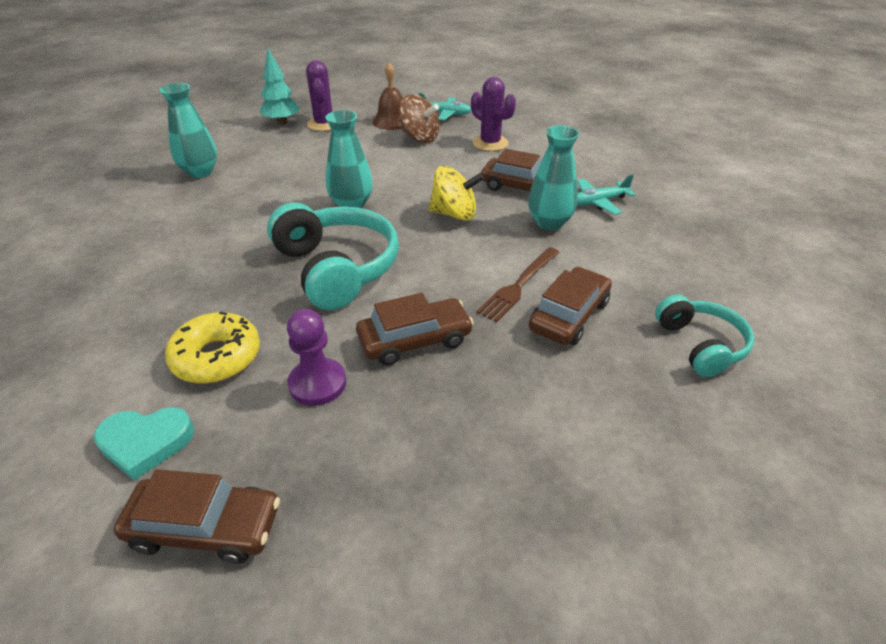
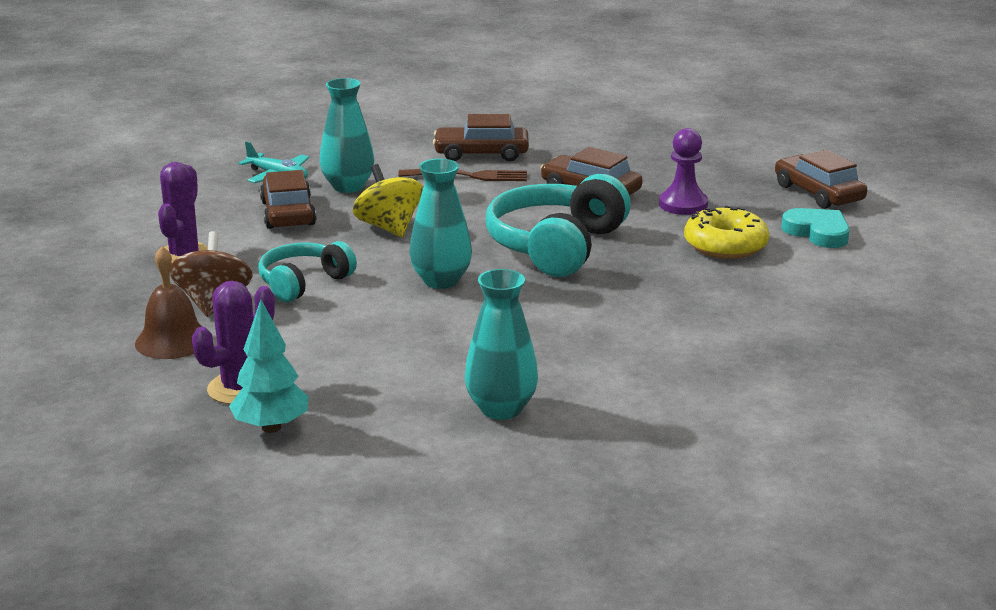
camera: 125 degrees left, 15 degrees down
(445, 114) = (105, 312): turquoise plane -> none
(700, 345) = (454, 116): turquoise headphones -> turquoise headphones (303, 283)

